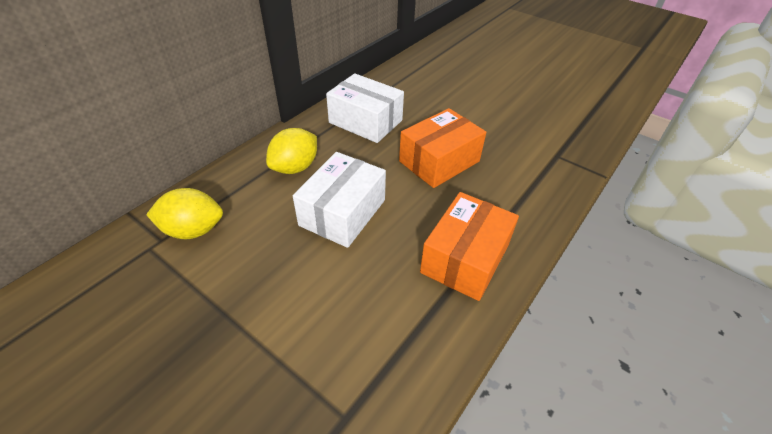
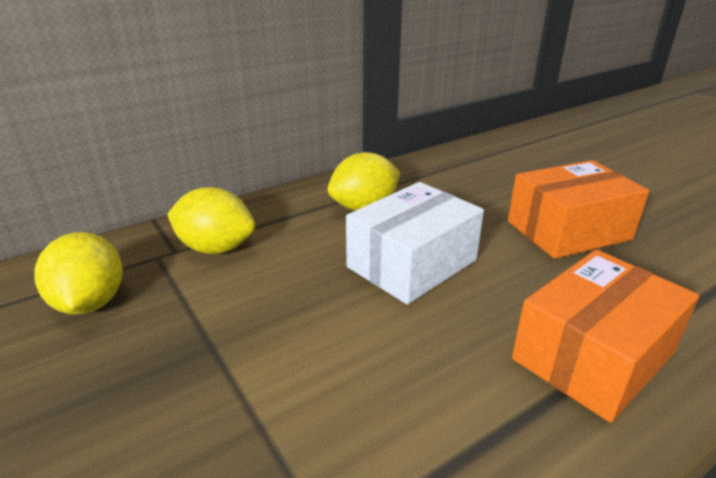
camera: 20 degrees right, 15 degrees down
(114, 302) = (90, 303): none -> yellow lemon
(365, 121) = (470, 175): white box -> none

